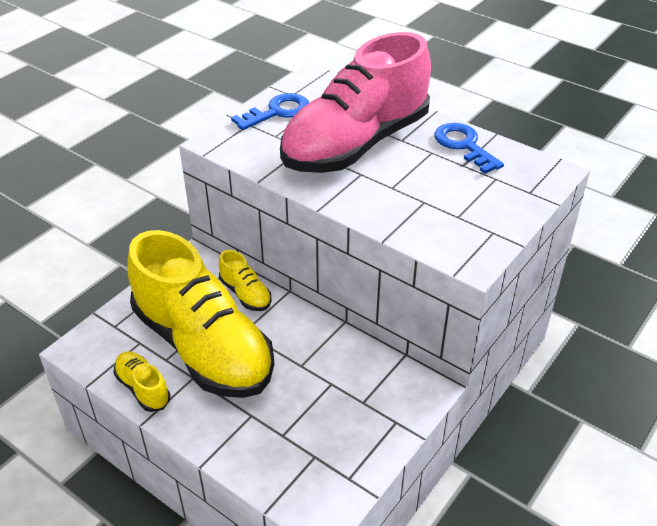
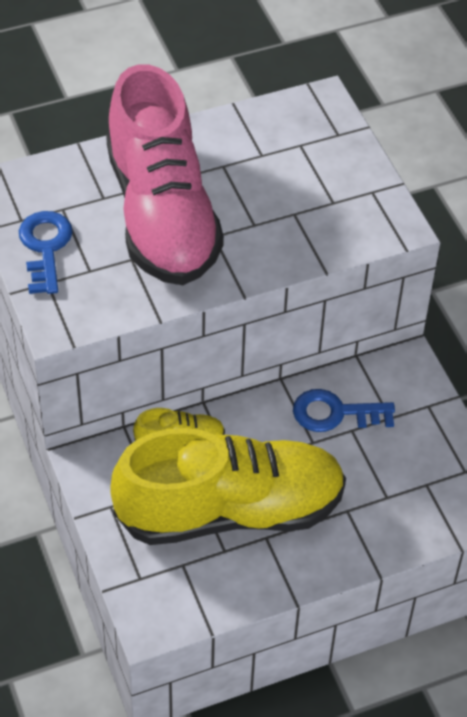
camera: 60 degrees left, 10 degrees up
(143, 388) = (251, 585): yellow shoe -> none
(464, 145) = (233, 136): blue key -> blue key (335, 413)

